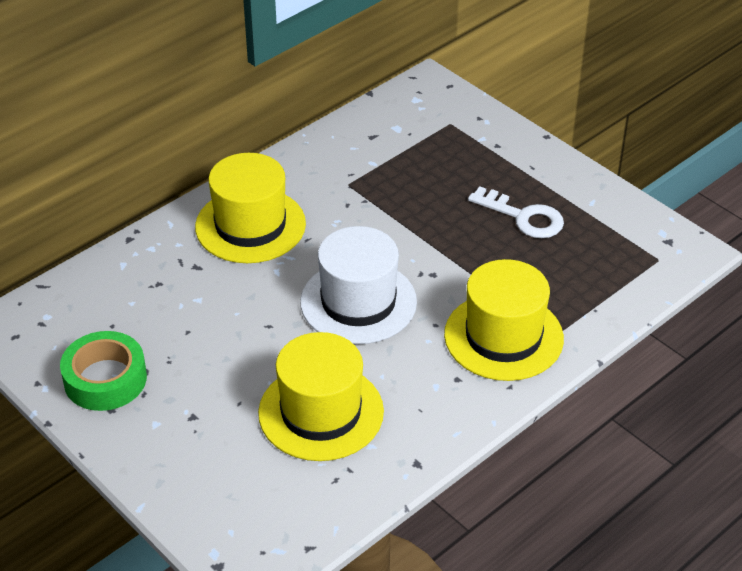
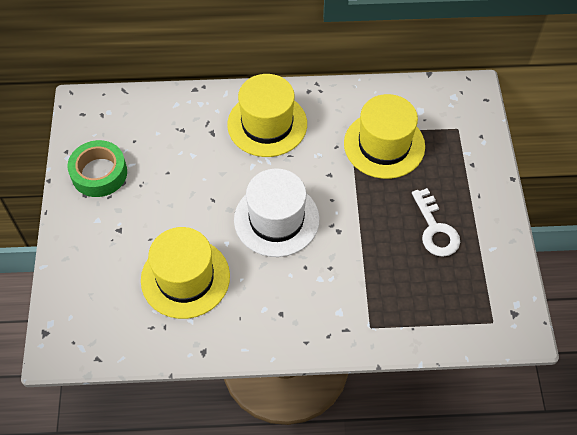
camera: 40 degrees right, 15 degrees up
(503, 336) = (336, 305): yellow hat -> yellow hat (384, 145)

